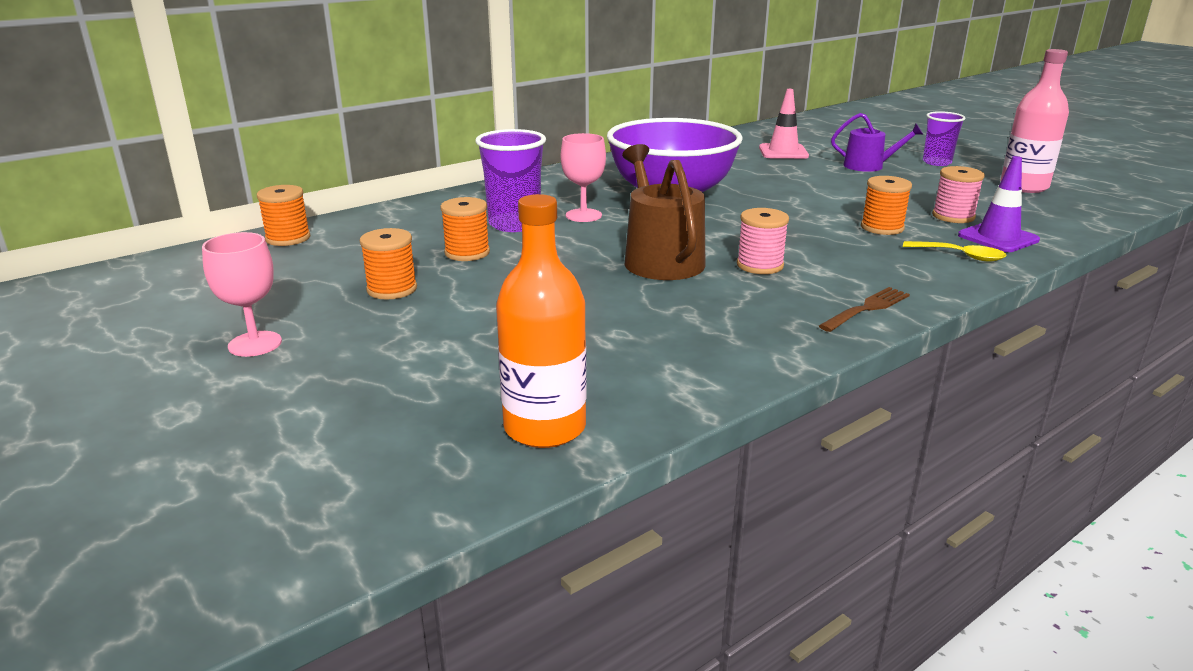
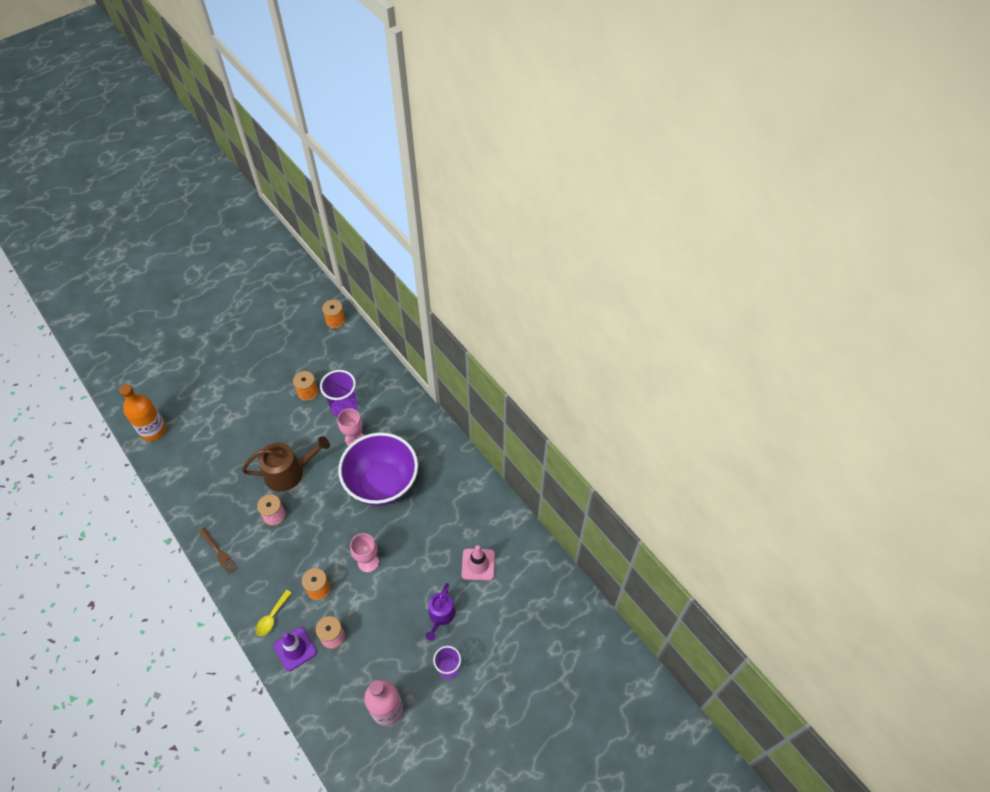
camera: 90 degrees right, 30 degrees up
(255, 344) = (229, 338): pink goblet -> pink goblet (368, 562)
(392, 289) = (271, 370): orange spool -> none

